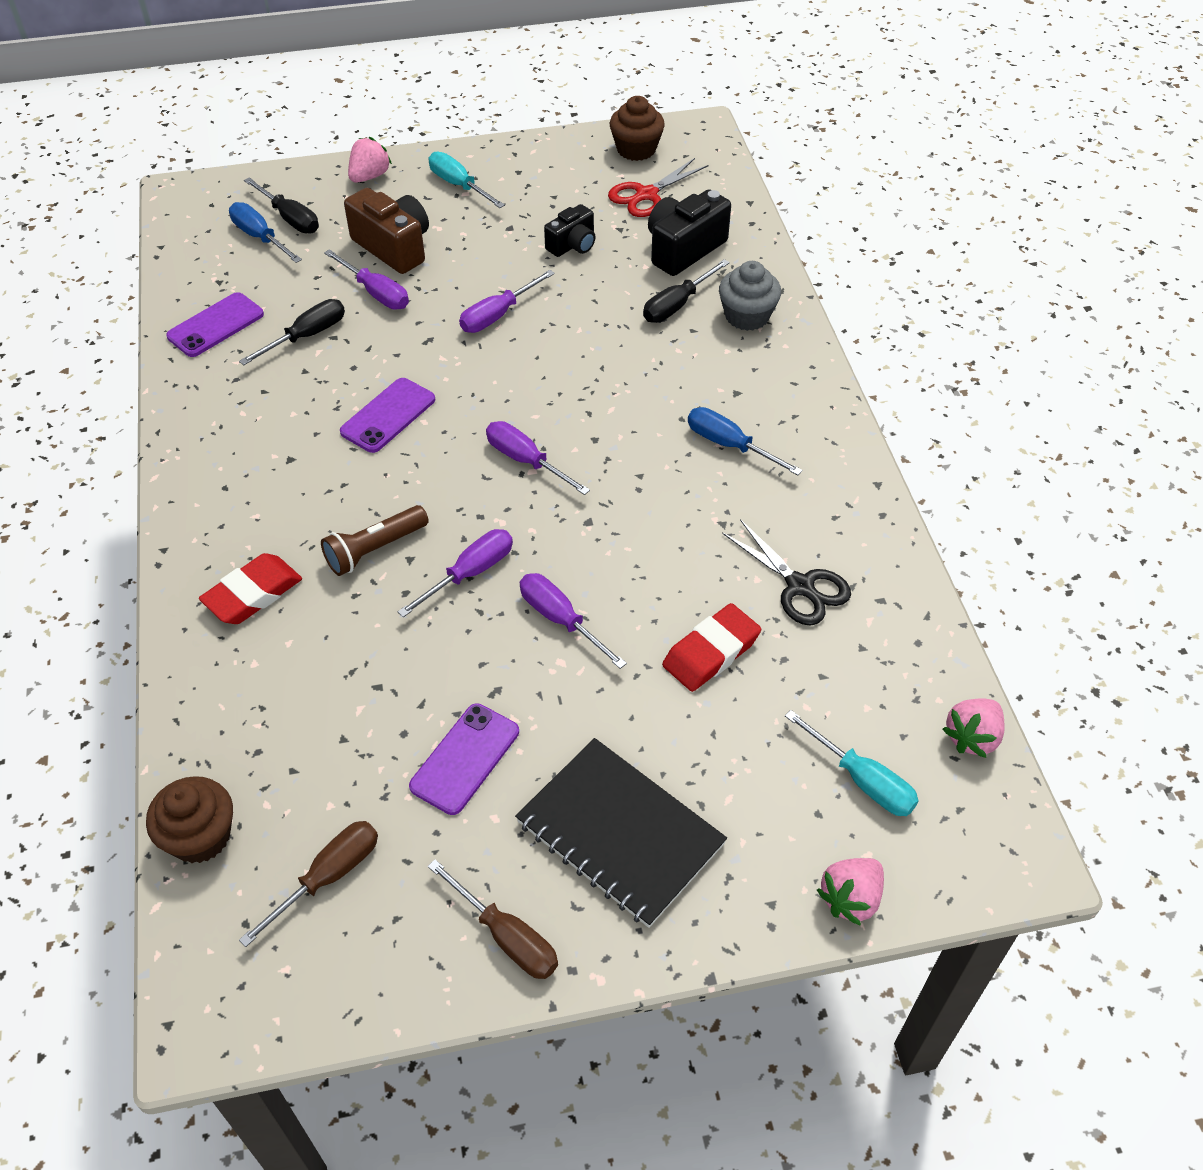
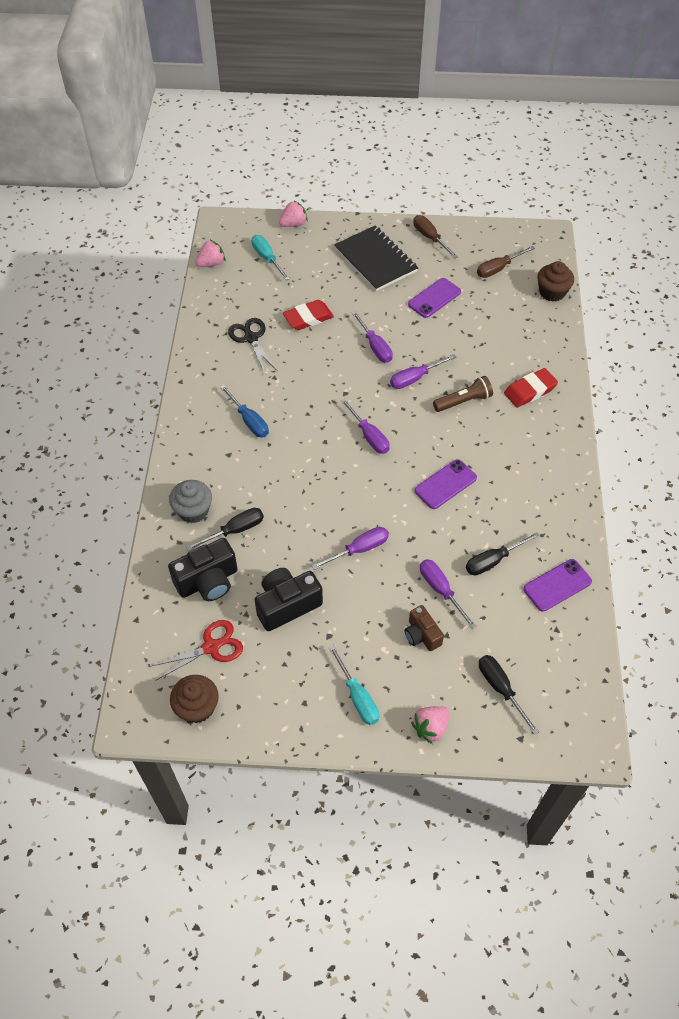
camera: 165 degrees left, 5 degrees up
(260, 237) = (525, 672): blue screwdriver -> none
(393, 247) = (422, 635): brown camera -> brown camera, size x0.62
(572, 245) = (287, 605): black camera -> black camera, size x1.61

